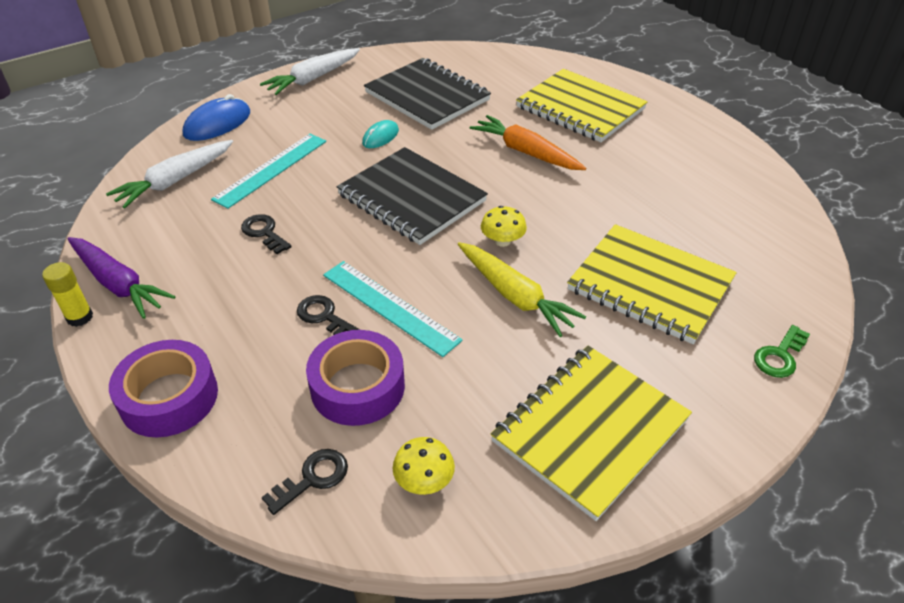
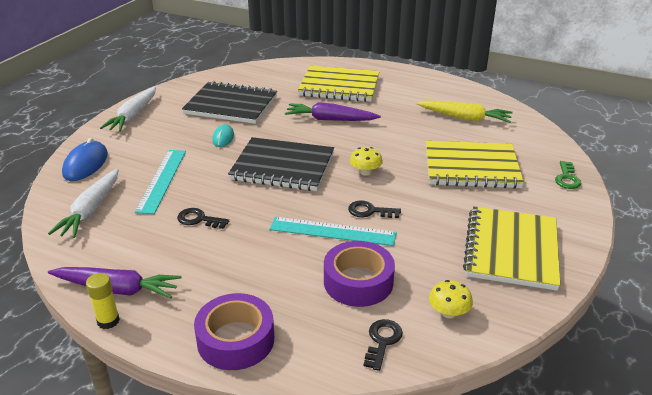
camera: 30 degrees left, 10 degrees down
(324, 316) = (295, 252): black key -> black key (369, 211)
(515, 296) = (402, 198): yellow carrot -> yellow carrot (465, 118)
(526, 152) = (330, 119): orange carrot -> purple carrot

